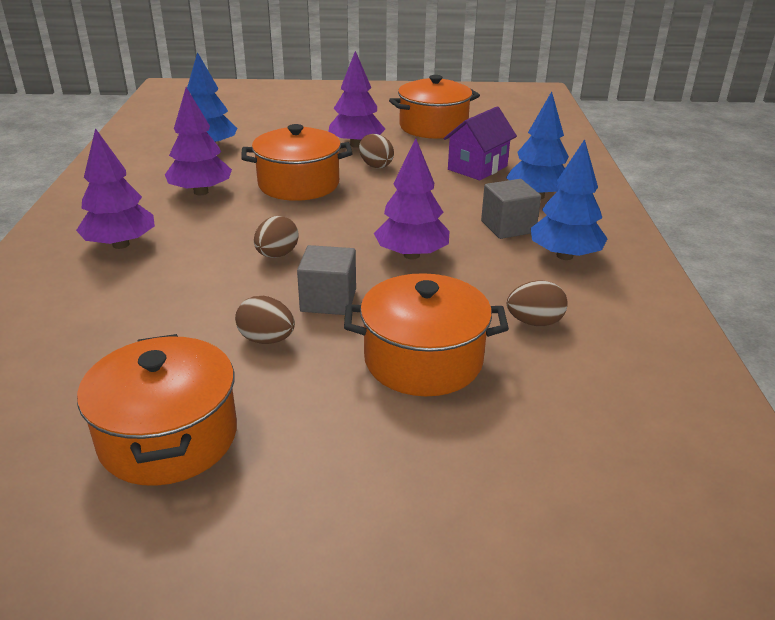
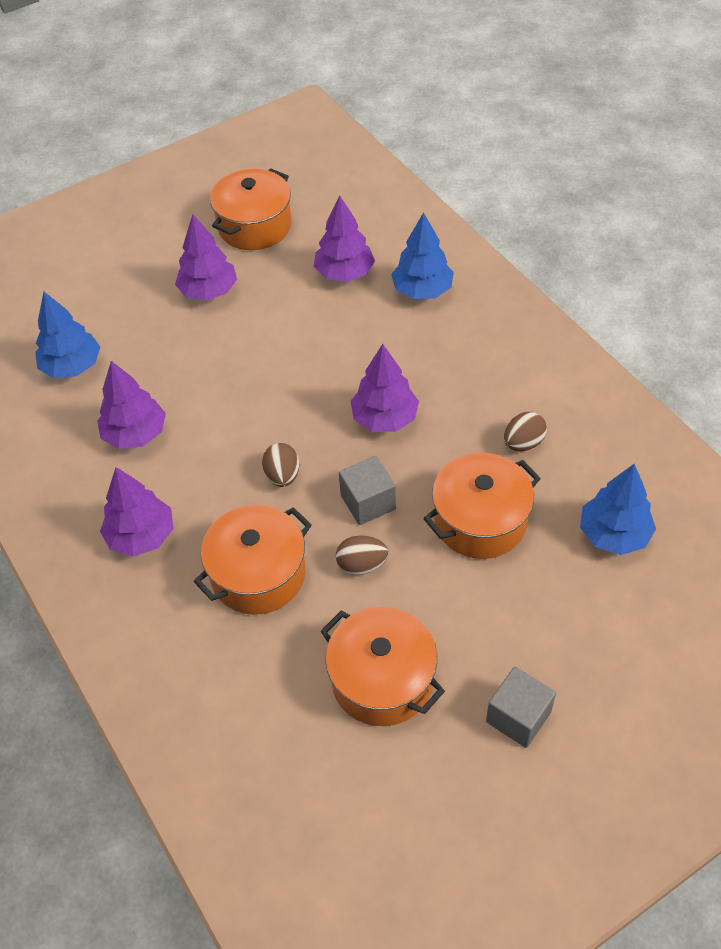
camera: 30 degrees left, 20 degrees up
(299, 184) = (212, 377): orange pot -> orange pot (258, 574)
(375, 165) = (254, 314): brown egg -> none
(477, 168) = (344, 273): purple house -> purple tree
(508, 227) = (429, 344): grey cube -> grey cube (518, 717)
(564, 256) = (494, 358): blue tree -> blue tree (614, 534)

